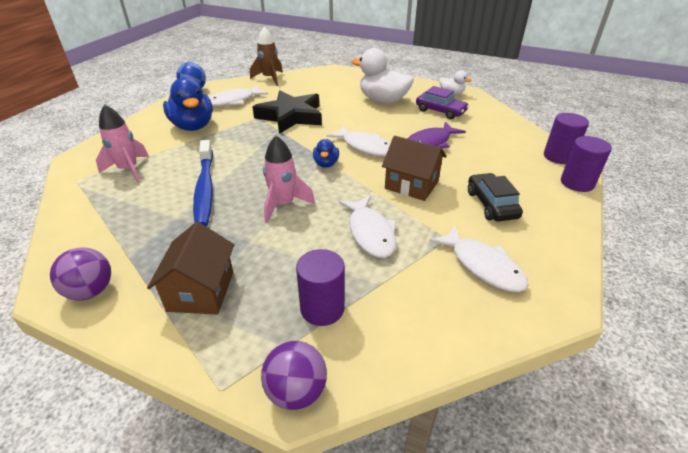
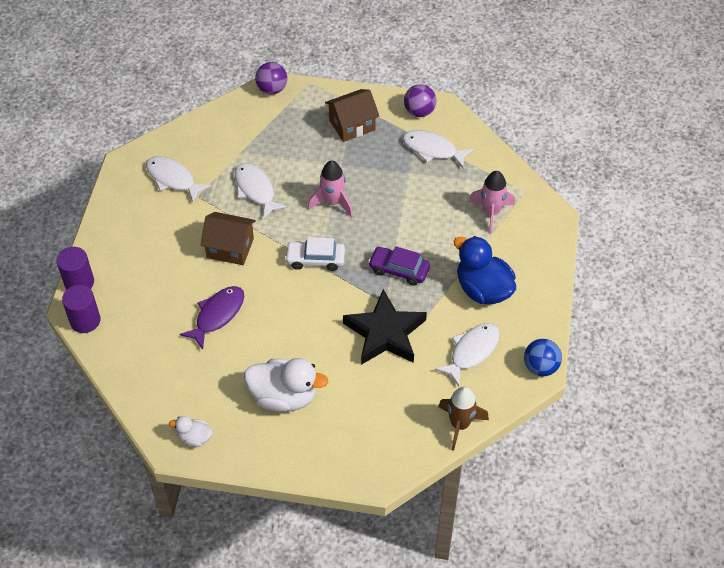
camera: 165 degrees right, 15 degrees up
(201, 291) = (352, 125): brown house -> brown house turned 75 degrees clockwise
(205, 188) = (407, 206): blue toothbrush -> none
(322, 308) = (273, 130): purple cylinder -> none
(326, 164) = (315, 259): blue duck -> white car
(365, 147) = (284, 294): white fish -> white fish (432, 149)
(440, 111) = (208, 386): purple car -> purple car (399, 270)
(491, 204) = (161, 238): black car -> none

